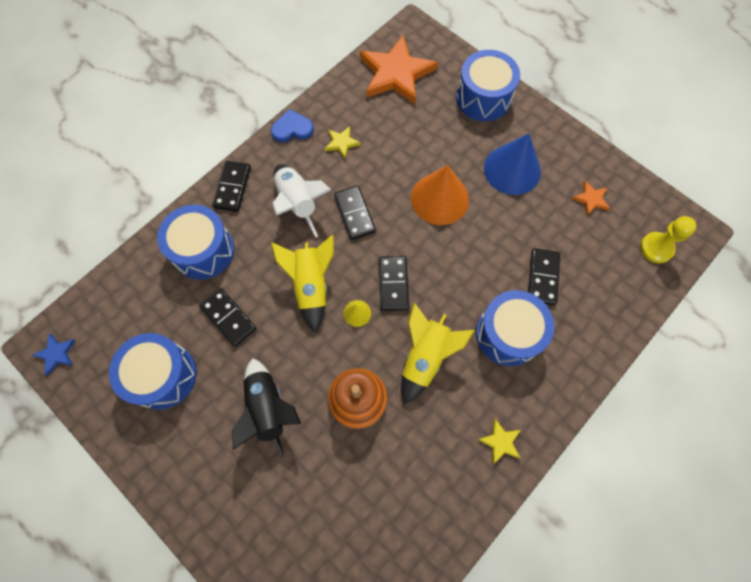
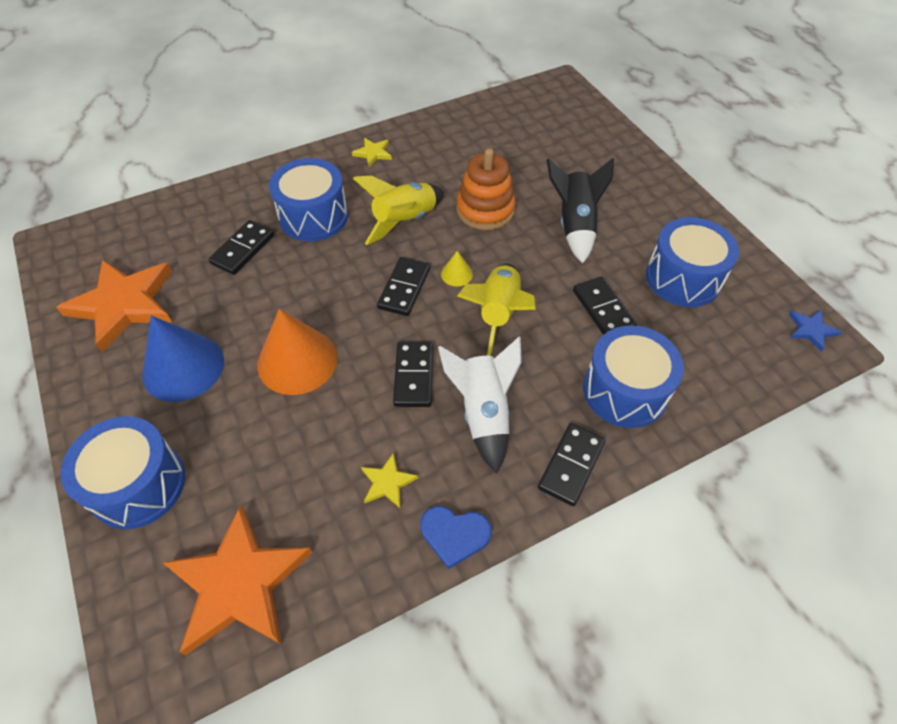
camera: 160 degrees left, 15 degrees down
(591, 199) = (124, 305): orange star -> orange star, size x2.29
(656, 248) = (106, 240): yellow pawn -> none

